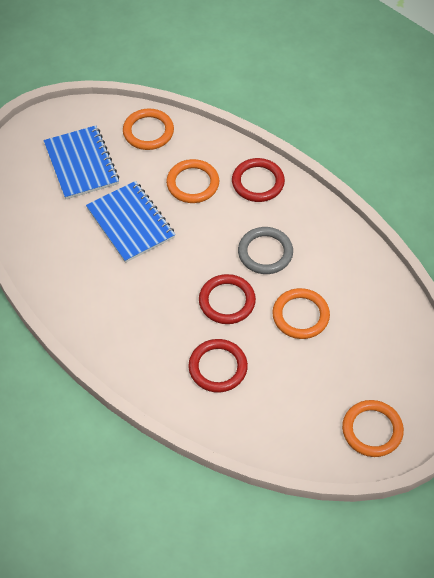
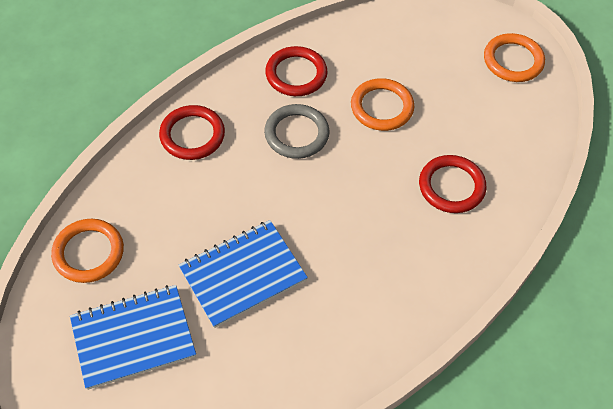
camera: 90 degrees left, 0 degrees up
(193, 183) = (185, 203): orange ring -> none
(227, 301) = (363, 174): red ring -> red ring (296, 74)

